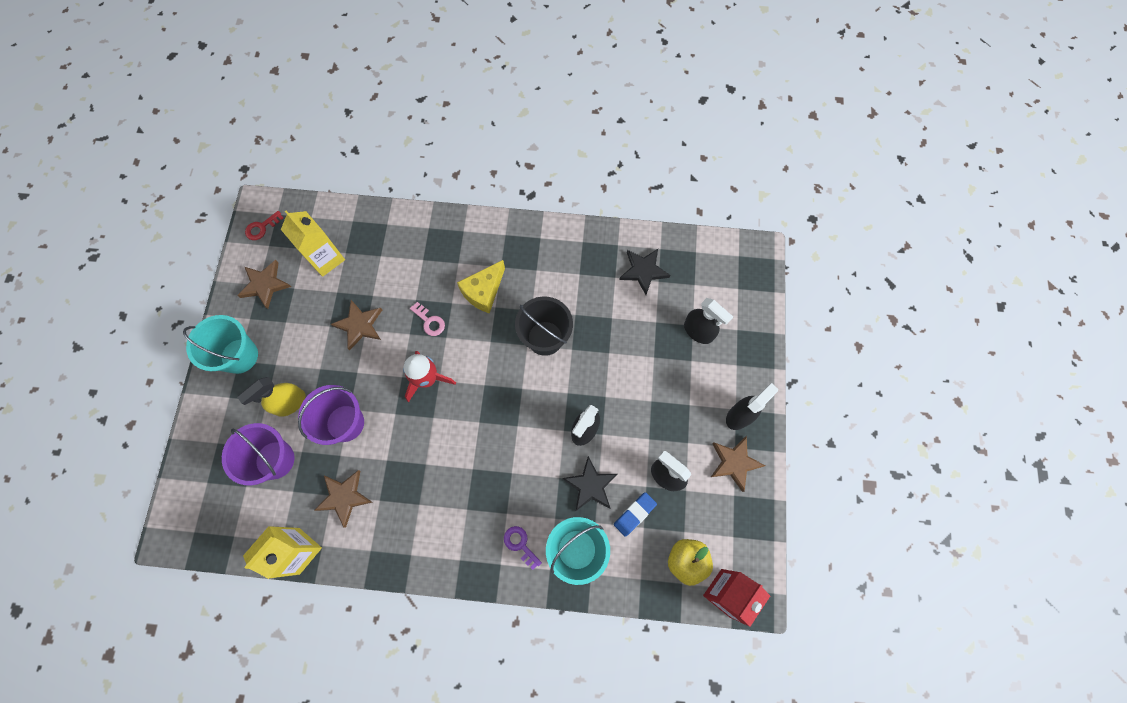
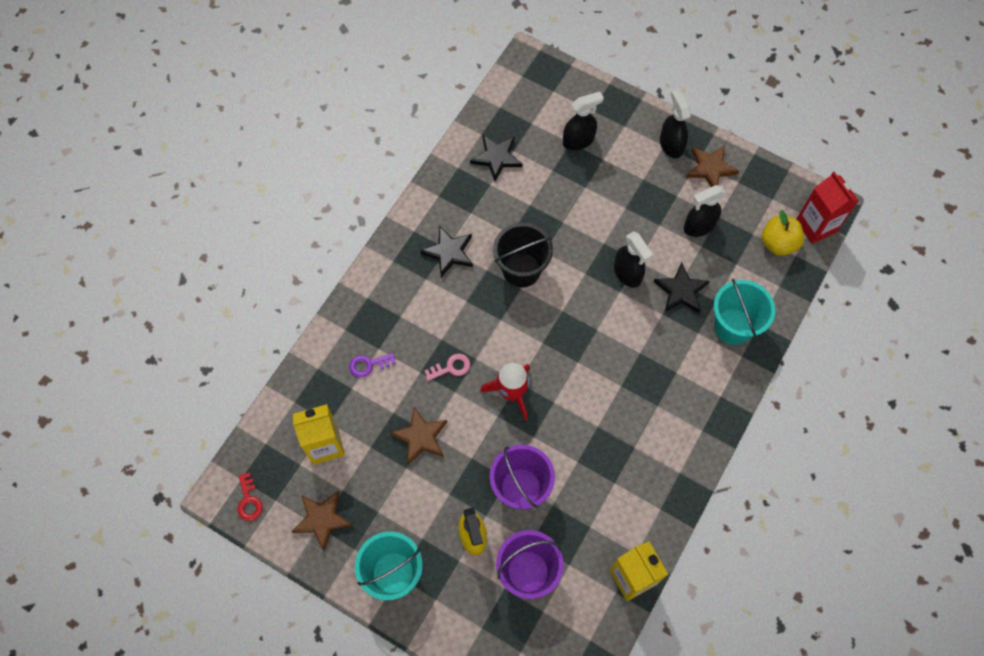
camera: 65 degrees left, 5 degrees down
(344, 497) = (597, 515): brown star -> none
(483, 292) = (445, 305): yellow cheese -> none
(520, 544) = (709, 371): purple key -> purple key (368, 365)
(533, 273) = (449, 252): none -> black star
(634, 514) = (722, 266): blue eraser -> none

